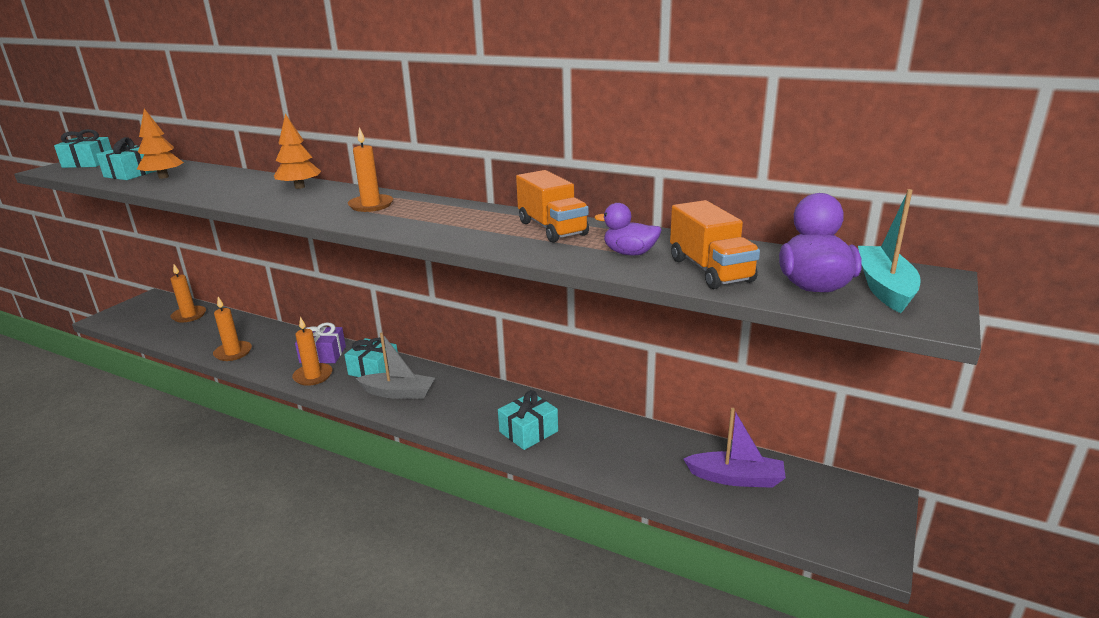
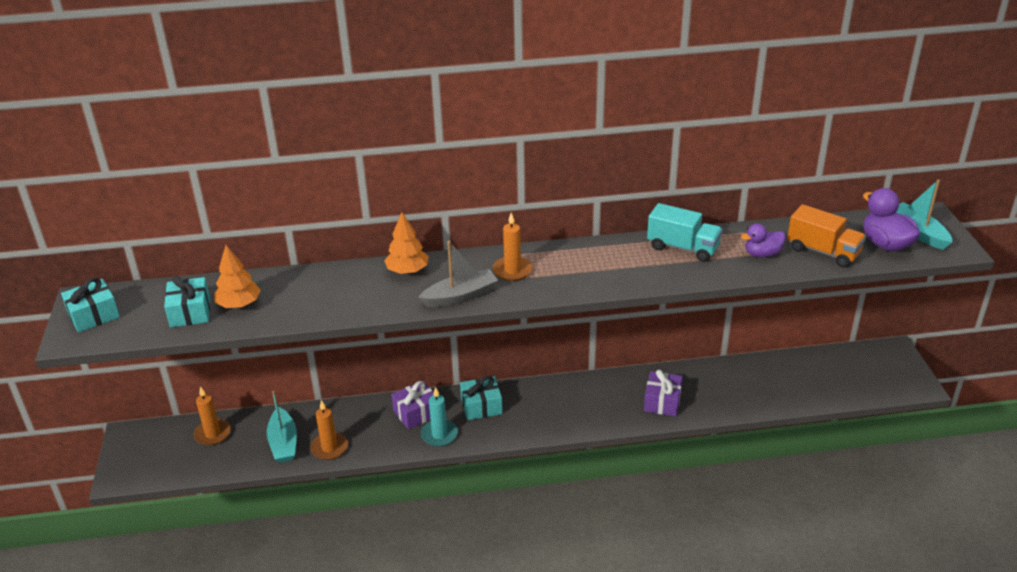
camera: 35 degrees left, 10 degrees up
(214, 338) = (283, 443): none -> turquoise boat
(313, 376) = (439, 435): orange candle -> turquoise candle
(398, 393) = (531, 416): grey boat -> grey boat (460, 296)
(528, 431) = (662, 402): turquoise gift -> purple gift
(552, 228) = (683, 248): orange truck -> turquoise truck
(736, 478) = (815, 374): purple boat -> none

